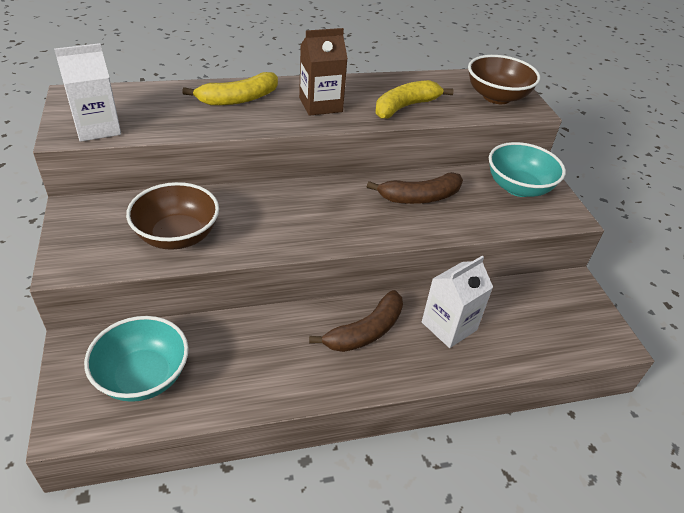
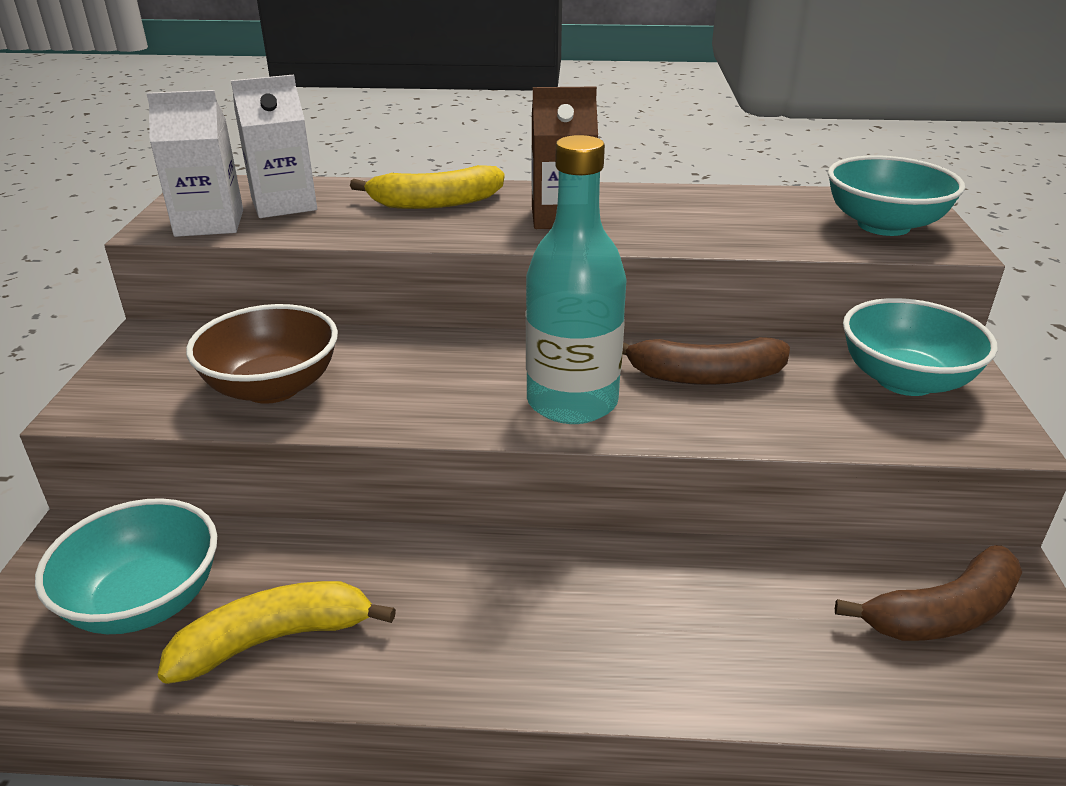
camera: 20 degrees right, 10 degrees down
(356, 223) = (572, 402): none -> turquoise bottle
(365, 331) = (548, 593): brown banana -> brown banana (942, 613)
(405, 107) = (706, 228): yellow banana -> yellow banana (274, 639)
(449, 326) = (713, 611): white carton -> white carton (284, 204)
(496, 97) = (883, 225): brown bowl -> turquoise bowl

